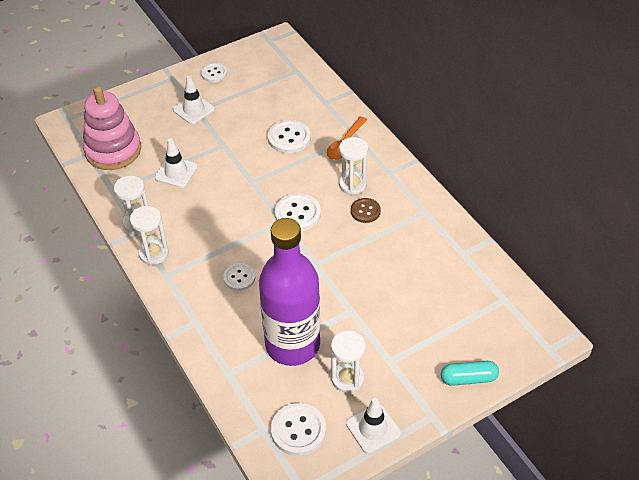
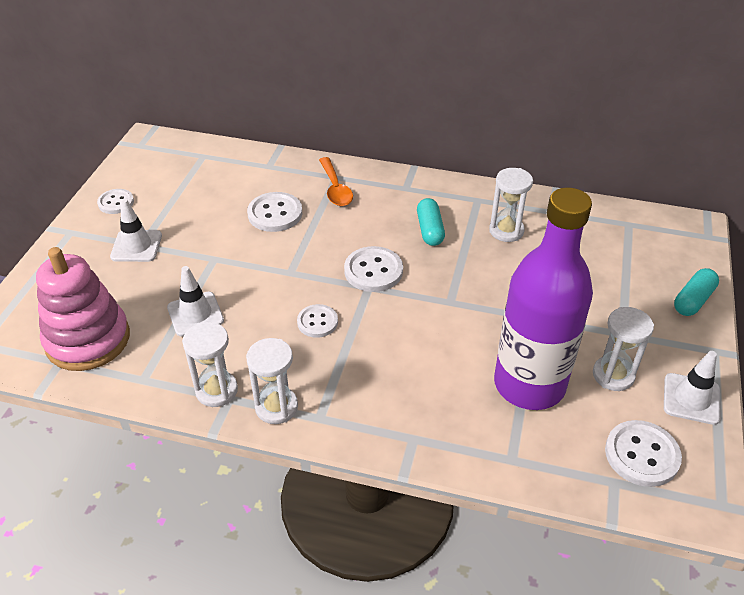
camera: 45 degrees left, 5 degrees down
(239, 278) = (397, 364): white button -> white button (317, 322)
(352, 184) = (388, 216): white hourglass -> white hourglass (506, 231)
(365, 211) = (430, 230): brown button -> turquoise capsule

